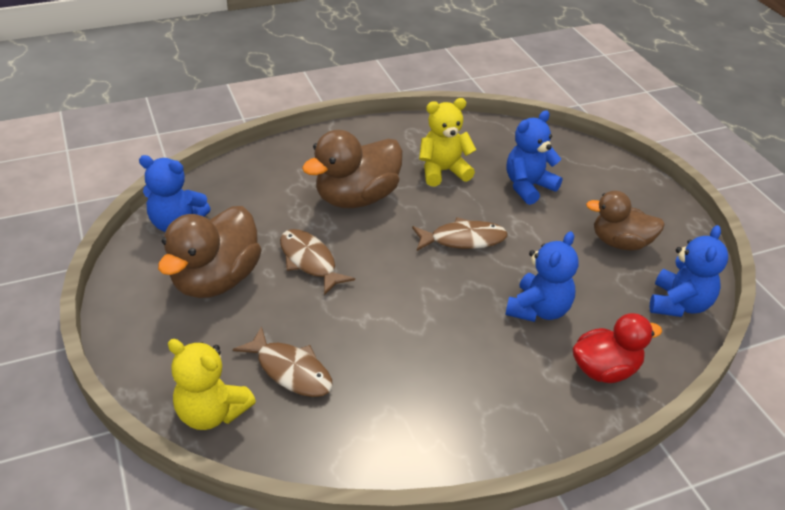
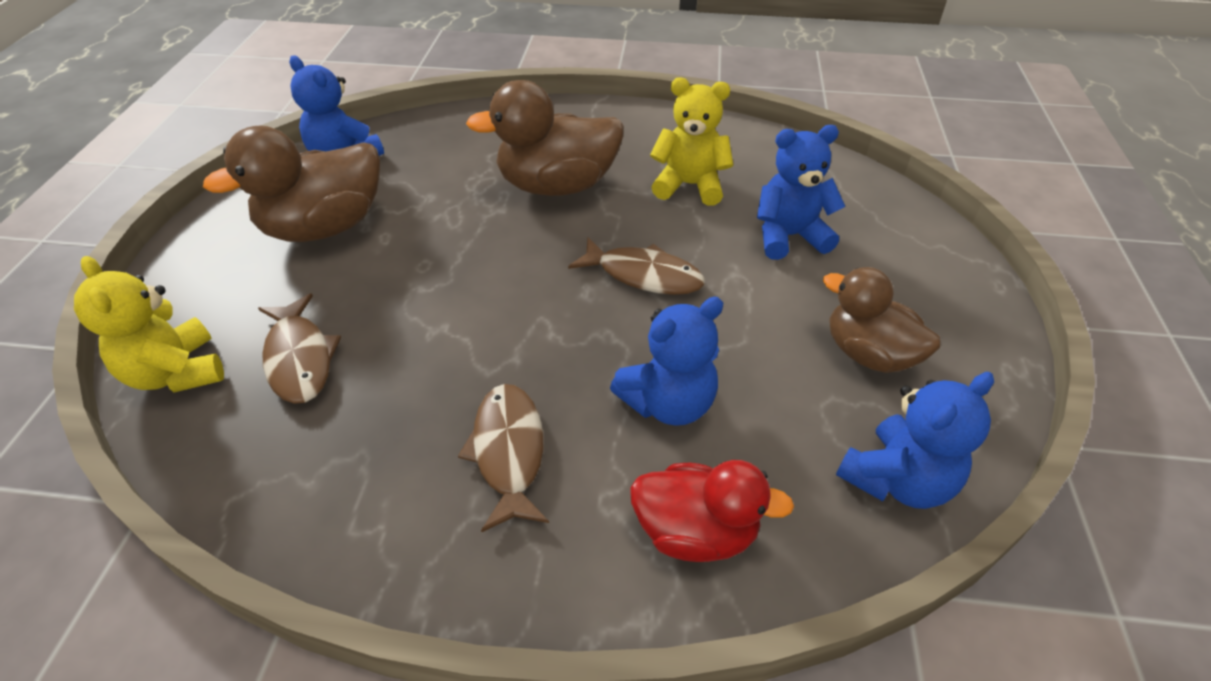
camera: 30 degrees right, 5 degrees up
(309, 261) = (438, 240): brown fish -> brown fish (508, 452)

